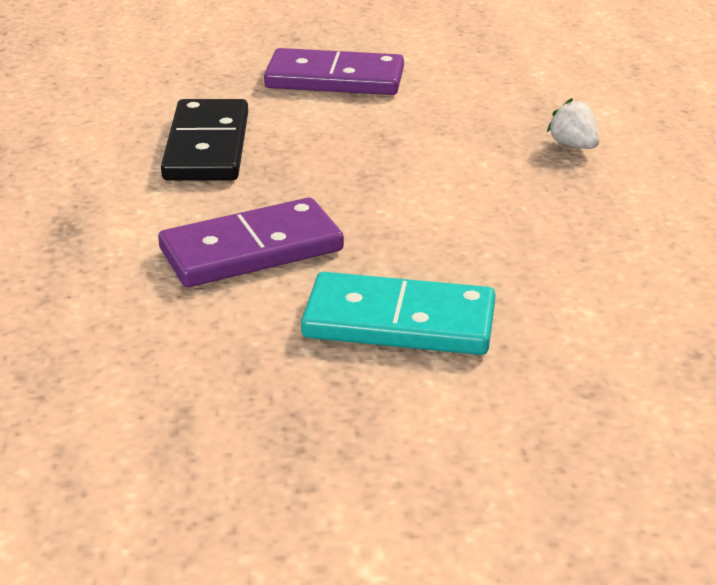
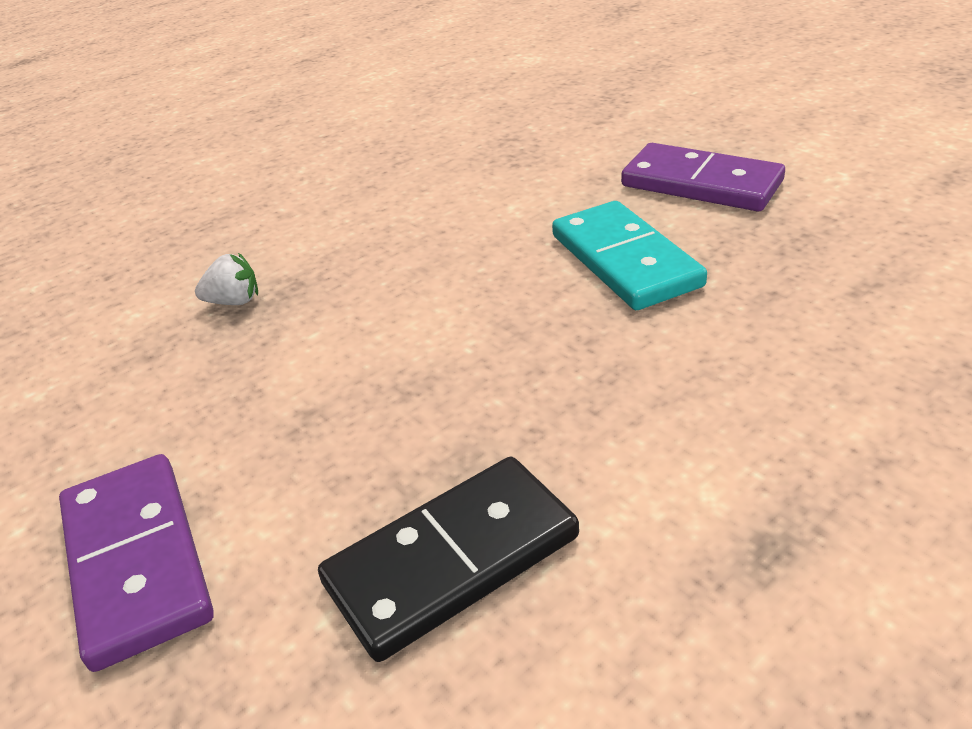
camera: 120 degrees left, 5 degrees up
(251, 250) = (627, 381): purple domino -> purple domino (701, 184)
(573, 145) = (234, 301): white strawberry -> white strawberry turned 120 degrees counterclockwise

